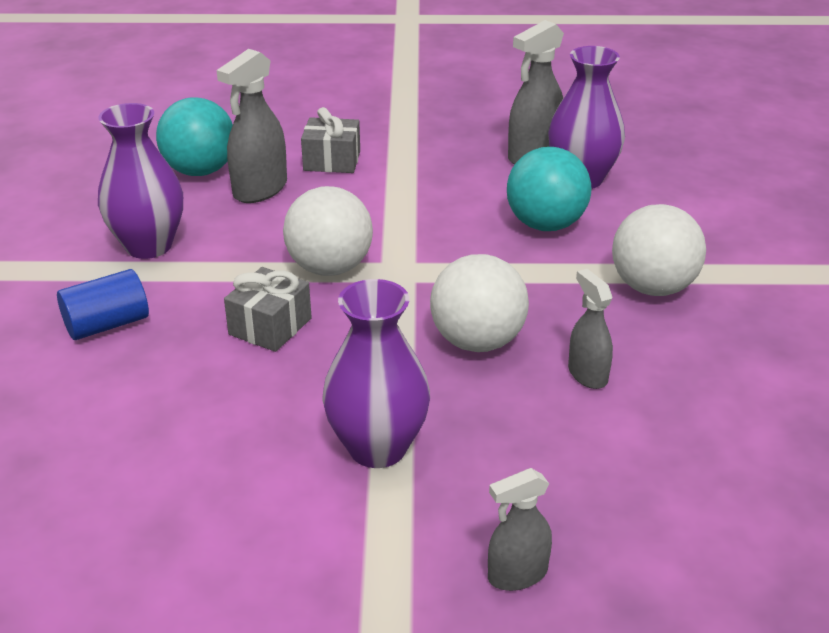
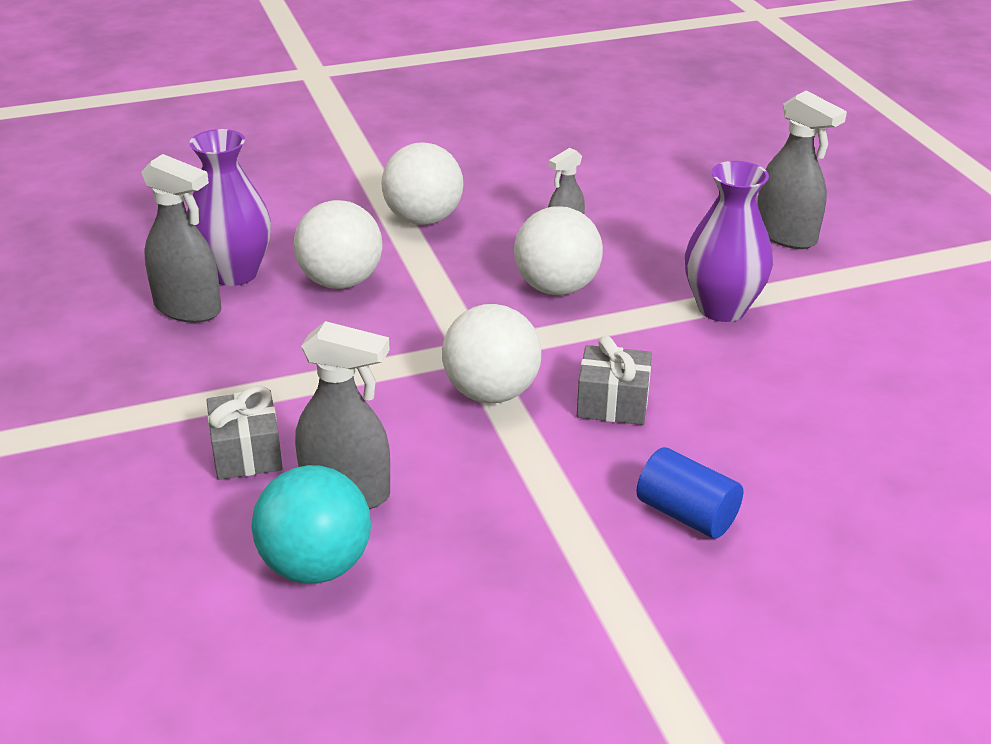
camera: 110 degrees left, 0 degrees up
(148, 246) = (523, 543): purple vase -> none
(517, 575) = (786, 236): grey spray bottle -> grey spray bottle, size x1.62
(545, 225) = (340, 281): turquoise ball -> white ball

